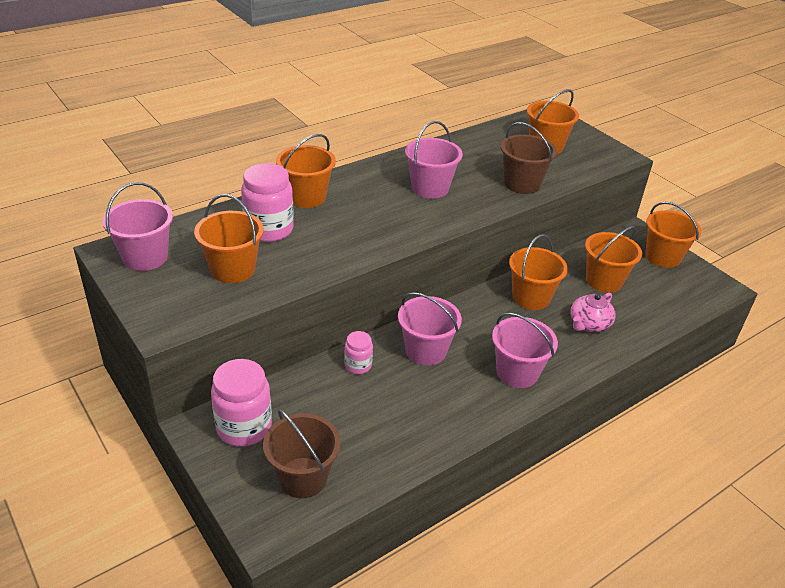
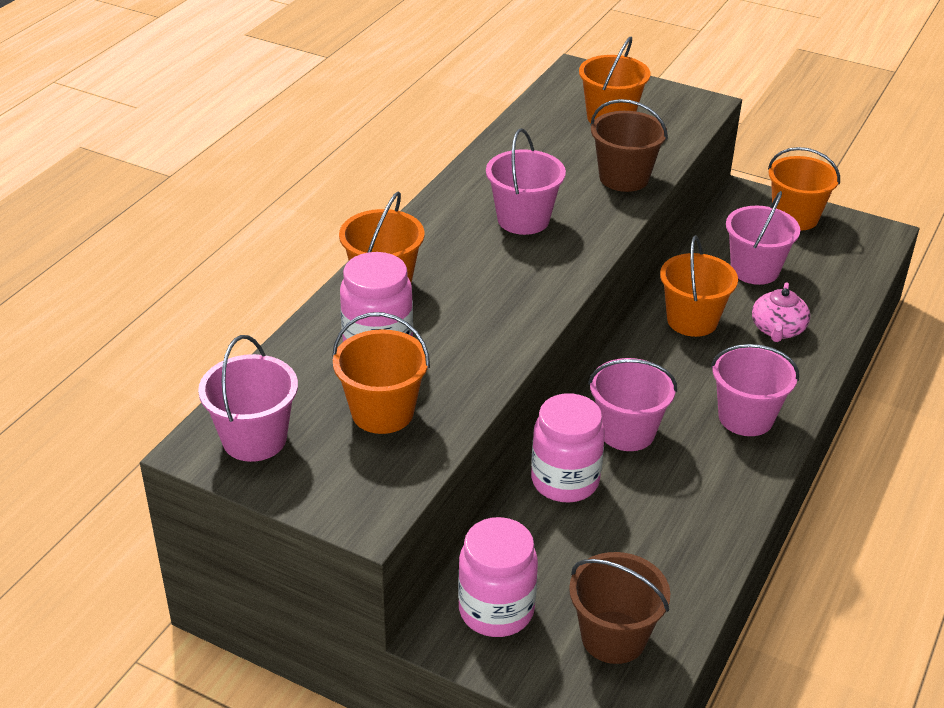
camera: 25 degrees left, 0 degrees up
(358, 365) = (565, 481): pink jar -> pink jar, size x1.83
(604, 281) = (754, 270): orange bucket -> pink bucket

